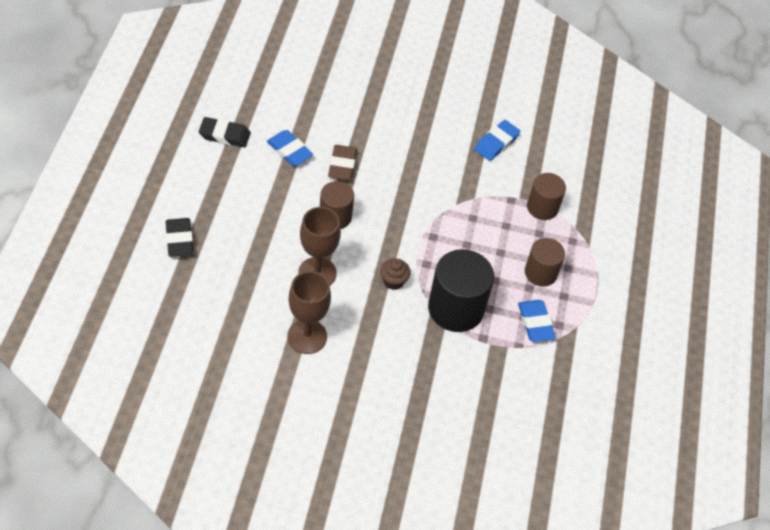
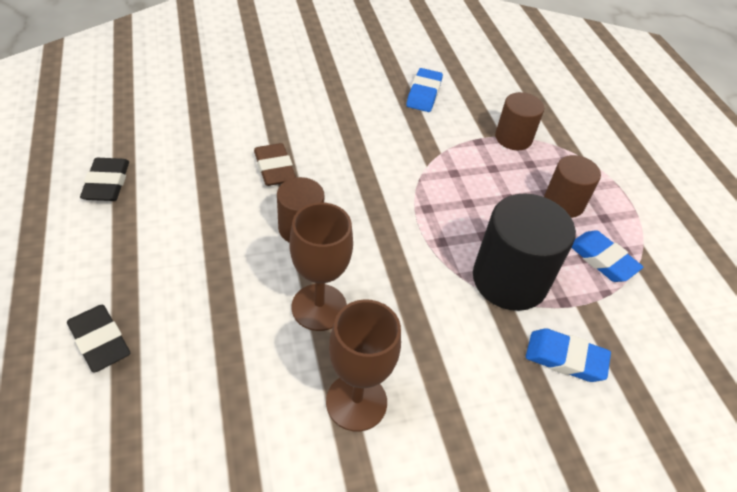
camera: 25 degrees left, 5 degrees down
(224, 135) = (107, 183): black eraser -> black eraser turned 75 degrees counterclockwise
(289, 151) = (201, 174): blue eraser -> blue eraser (565, 358)
(393, 281) = (418, 277): brown cupcake -> none

